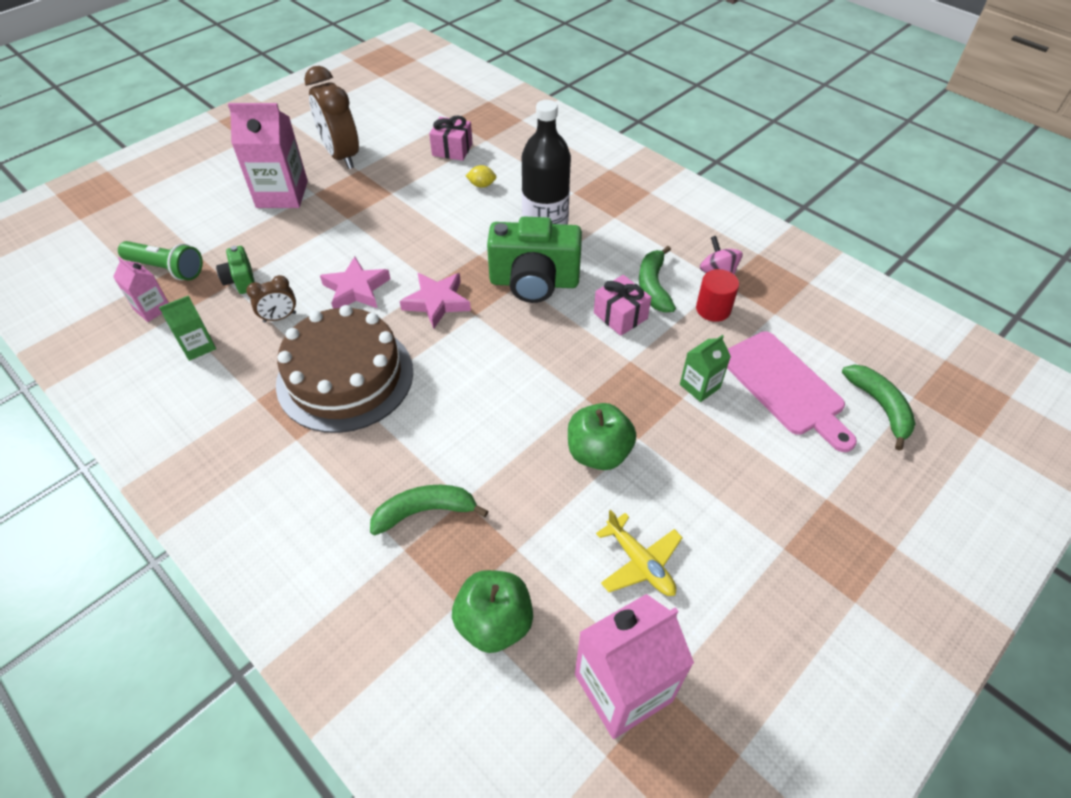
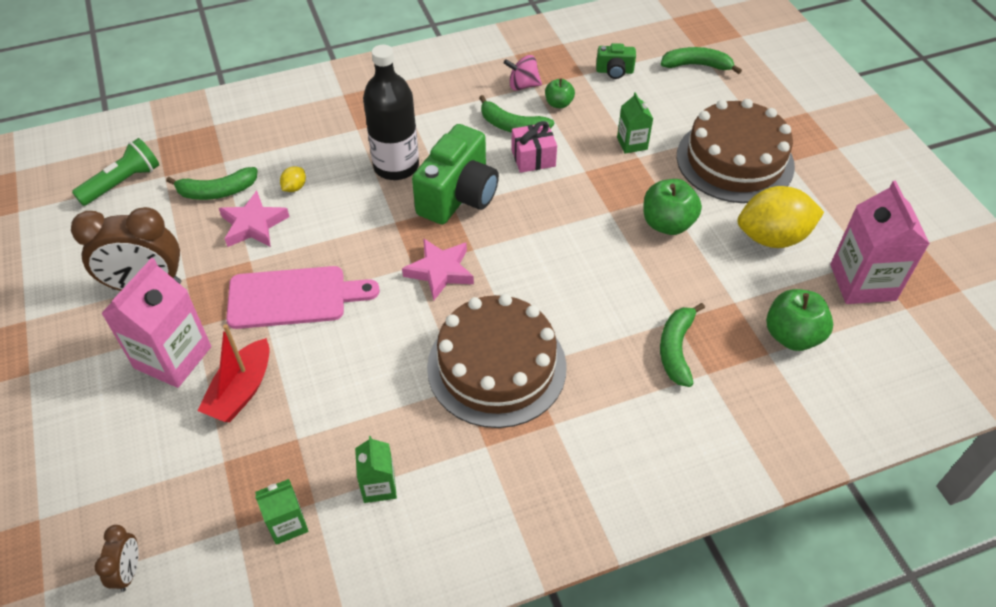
camera: 65 degrees left, 0 degrees up
(152, 308) = (287, 524): pink carton -> green carton
(167, 269) = (225, 498): green flashlight -> green flashlight (123, 182)
(241, 280) = (298, 427): green camera -> green camera (614, 71)
(264, 238) = (241, 391): none -> red boat
(279, 317) = (381, 402): brown clock -> brown clock (129, 571)
(356, 289) = (380, 328): pink star -> pink star (253, 225)
(452, 149) = (217, 191): pink gift -> green banana
(640, 563) = (772, 237): yellow plane -> yellow lemon
(713, 309) = (558, 103): red cylinder -> green apple
(743, 490) = (735, 160): none -> brown cake
(785, 386) = (656, 101): pink cutting board -> pink cutting board (293, 297)

